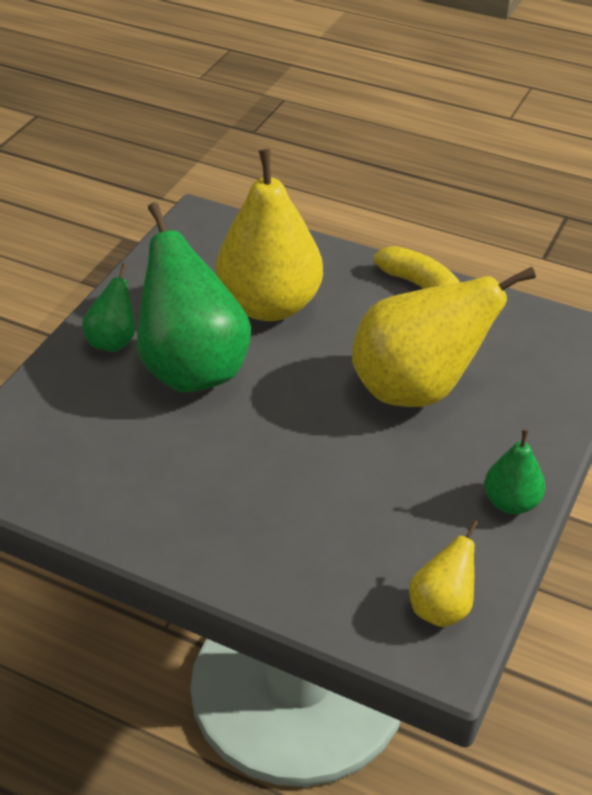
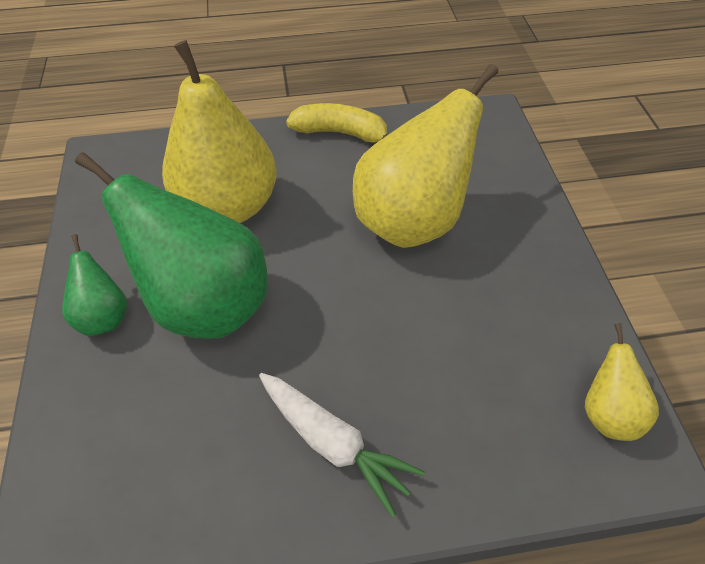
camera: 35 degrees left, 10 degrees up
(206, 506) = (333, 443): none -> white carrot
(511, 502) = (565, 281): green pear -> none

